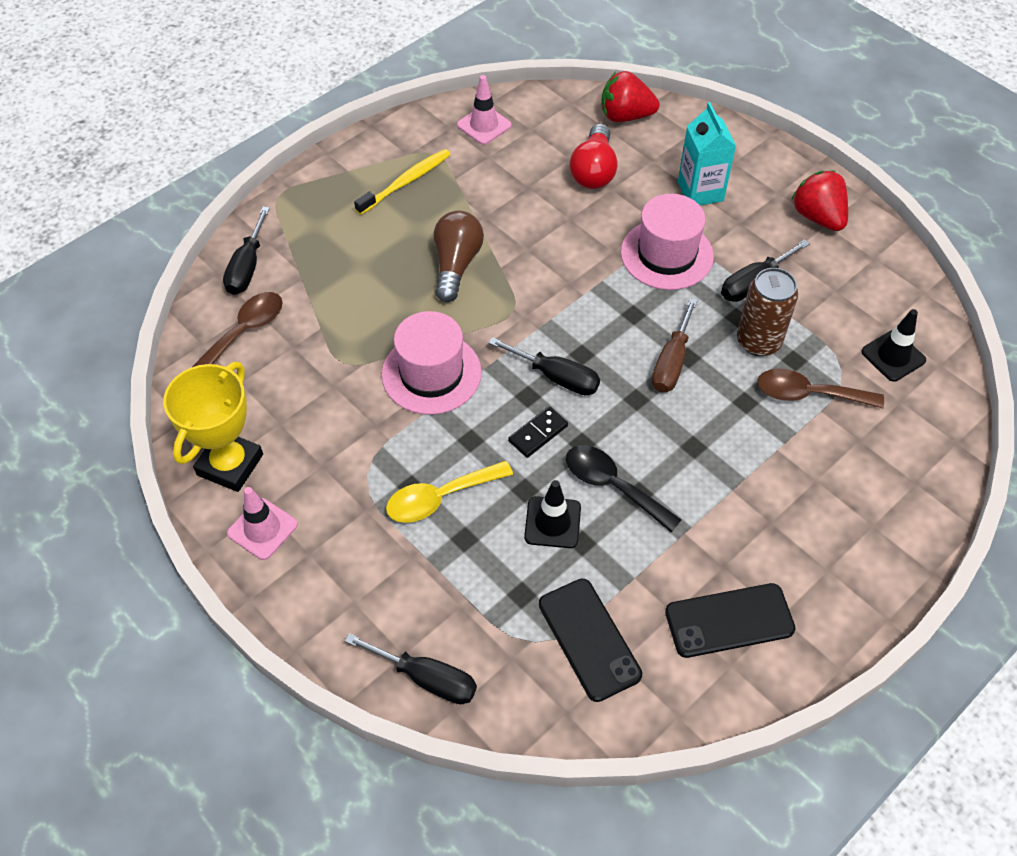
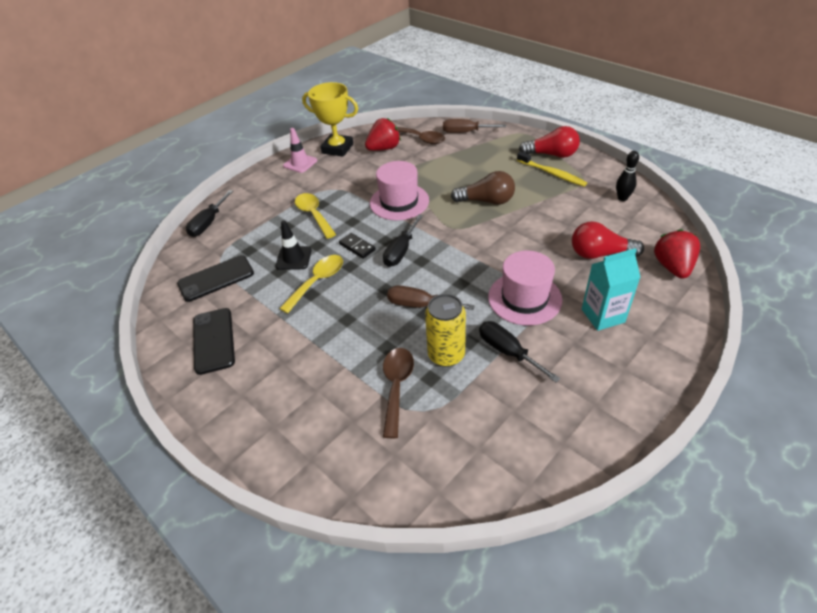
camera: 90 degrees right, 10 degrees down
(247, 267) = (465, 132): black screwdriver -> brown screwdriver
(355, 173) = (552, 155): none -> red light bulb
(484, 125) = (622, 198): pink traffic cone -> black bowling pin
(612, 485) = (317, 281): black spoon -> yellow spoon
(758, 341) = (446, 355): brown can -> yellow can
(818, 217) = (602, 398): red strawberry -> red strawberry (384, 148)
(893, 356) = (443, 451): black traffic cone -> none

